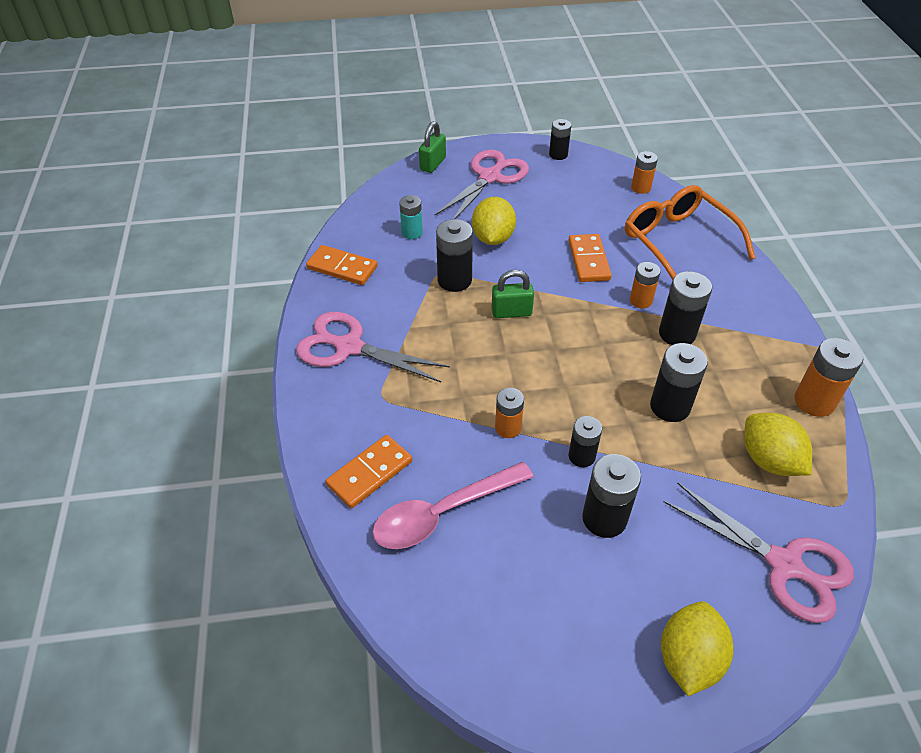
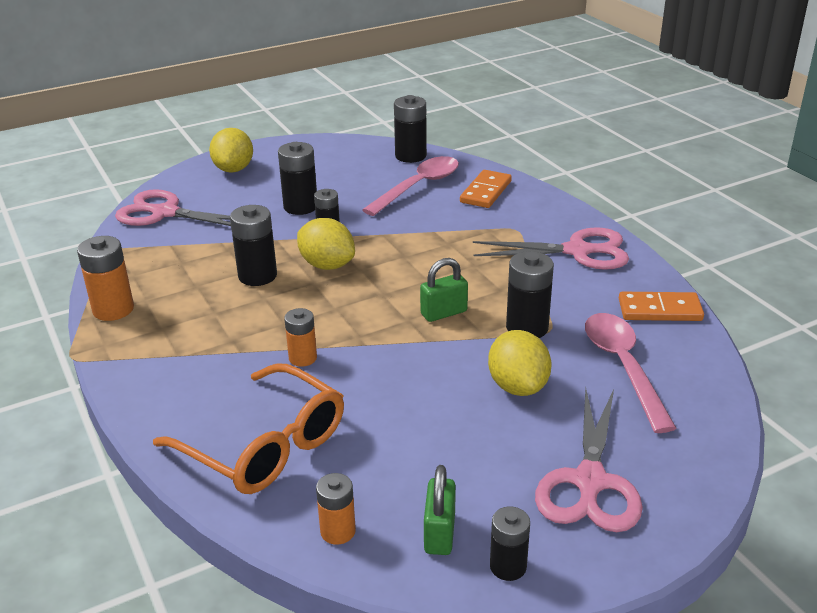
camera: 160 degrees right, 15 degrees down
(412, 232) = (623, 367): turquoise battery -> pink spoon
(433, 164) = (696, 481): green padlock -> green padlock (439, 533)
(508, 428) = (397, 234): orange battery -> none
(589, 260) = (380, 389): orange domino -> none
(677, 334) = (256, 335): black battery -> black battery (410, 156)
(769, 460) = (167, 261): yellow lemon -> yellow lemon (327, 265)

